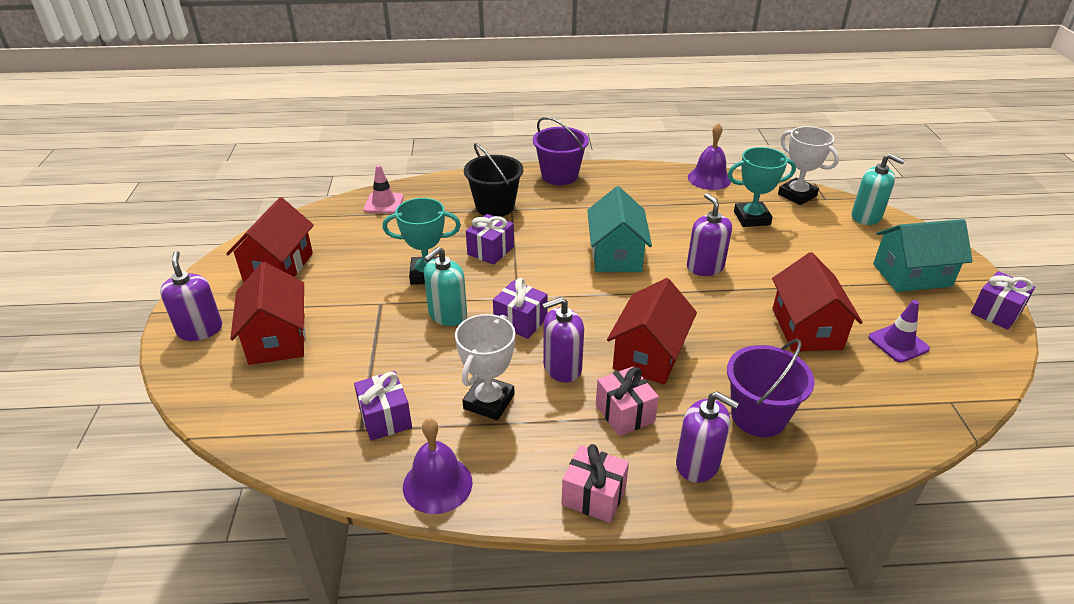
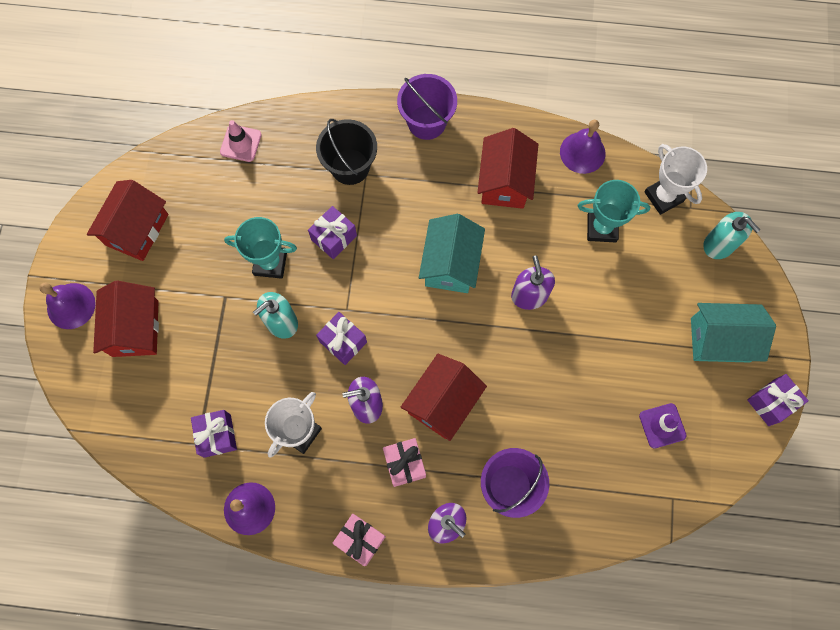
camera: 10 degrees right, 35 degrees up
(200, 330) = (71, 306): purple soap dispenser -> purple bell
(806, 328) = (590, 394): red house -> red house (505, 181)

